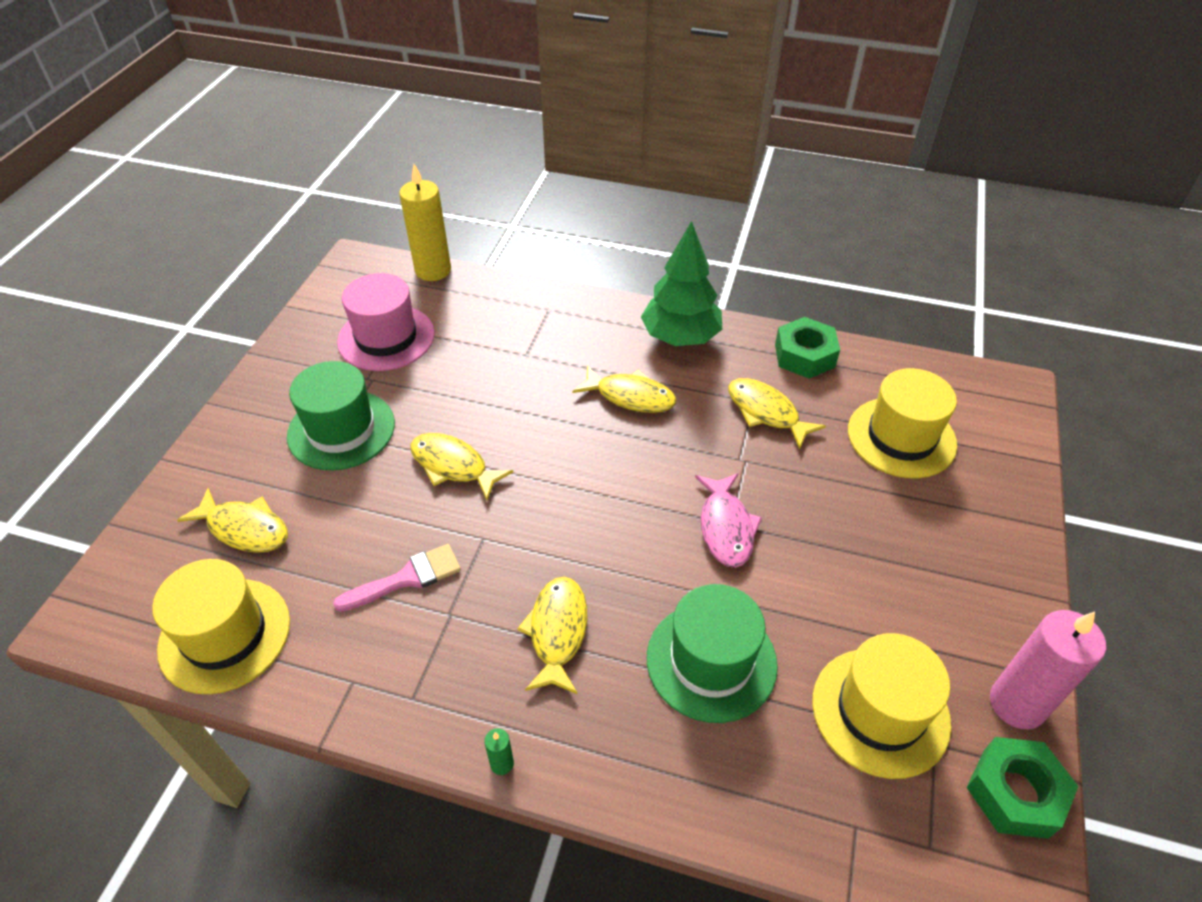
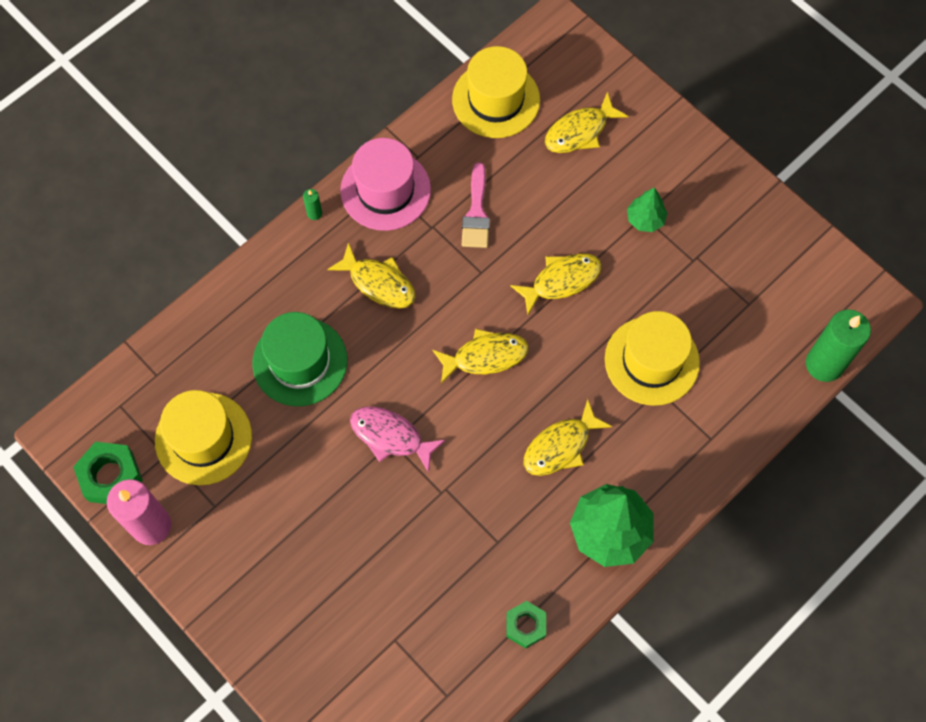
camera: 120 degrees right, 20 degrees up
(341, 430) = (645, 219): green hat -> green tree
(386, 338) = (742, 289): pink hat -> pink hat (385, 190)
(433, 270) = (824, 364): yellow candle -> green candle
(766, 412) = (480, 543): yellow fish -> yellow fish (485, 356)
(804, 355) = (525, 625): green nut -> green nut, size x0.67
(901, 437) = (389, 634): yellow hat -> yellow hat (651, 361)

